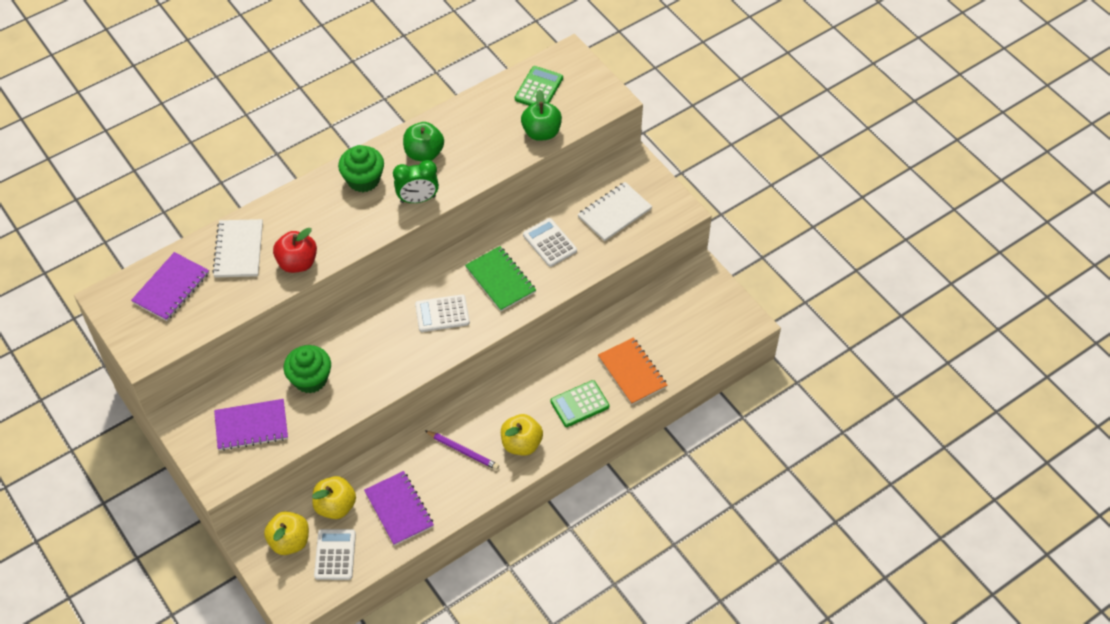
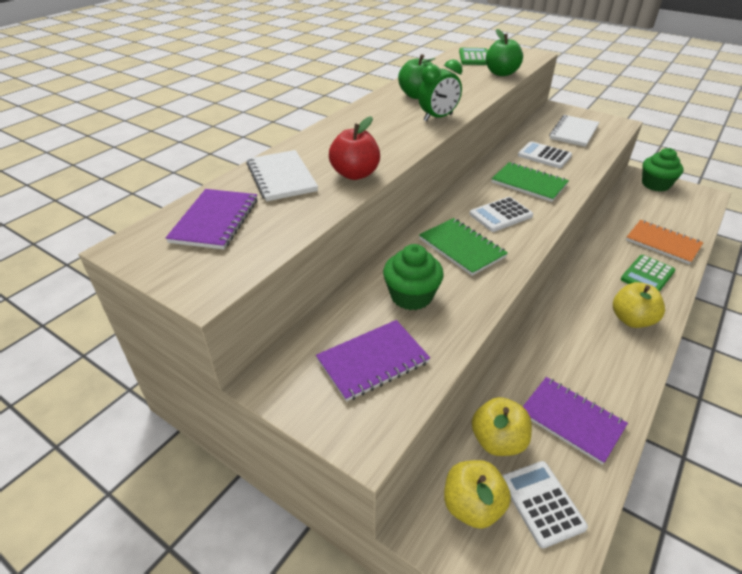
camera: 20 degrees left, 15 degrees down
(363, 179) = (376, 116): green cupcake -> green cupcake (655, 184)
(381, 342) = (461, 248): none -> green notebook
(463, 451) = (584, 342): purple pencil -> none

